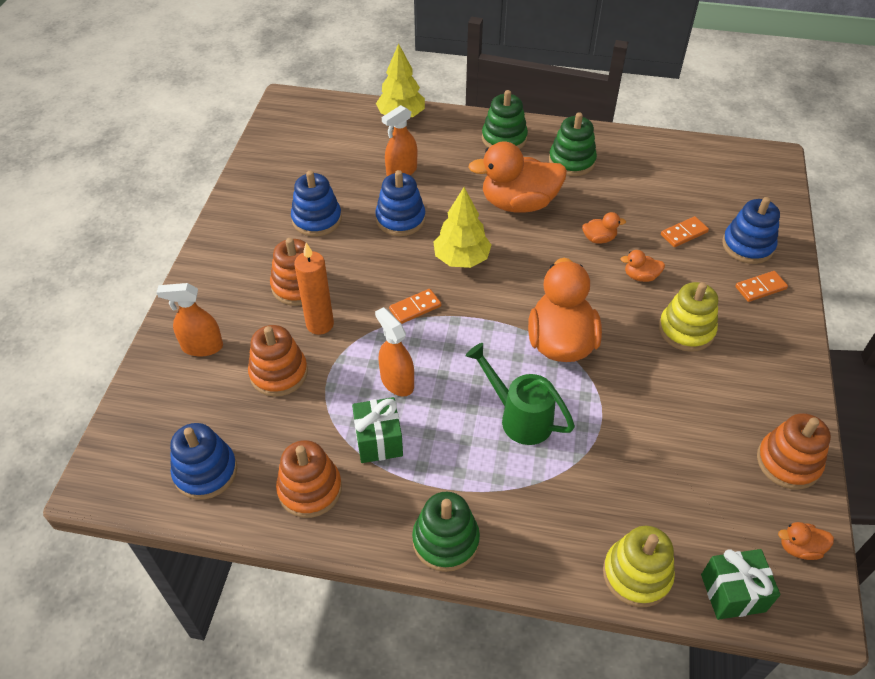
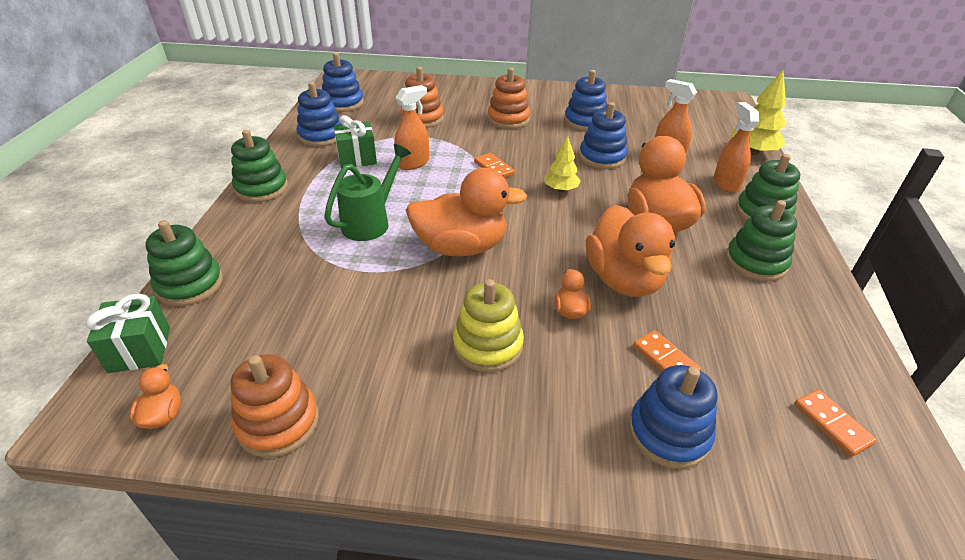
camera: 85 degrees right, 10 degrees down
(202, 347) = (445, 93): orange spray bottle -> orange spray bottle (726, 184)
(310, 489) = (321, 136): orange stacking toy -> blue stacking toy
(320, 324) = (470, 130): orange candle -> none
(461, 259) = (561, 189): yellow tree -> yellow tree, size x0.64
(599, 239) = (623, 279): orange duck -> orange duck, size x2.33
(637, 574) = (190, 285): yellow stacking toy -> green stacking toy
(760, 288) = (580, 437): orange domino -> orange domino (832, 424)

